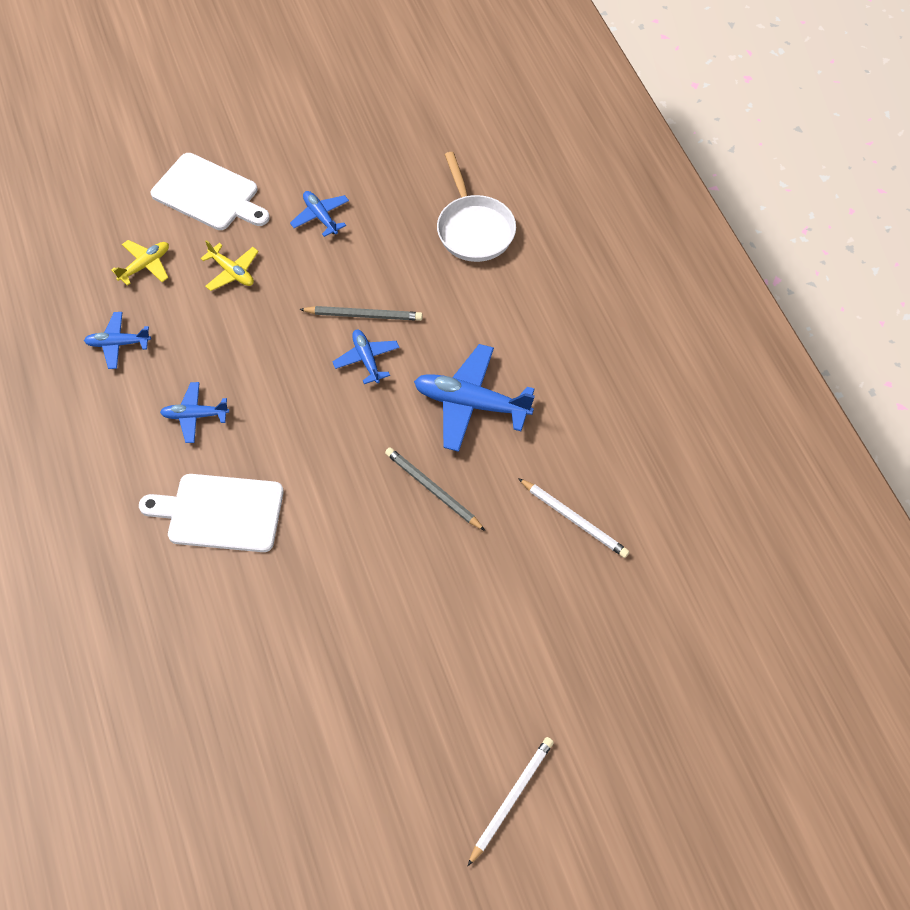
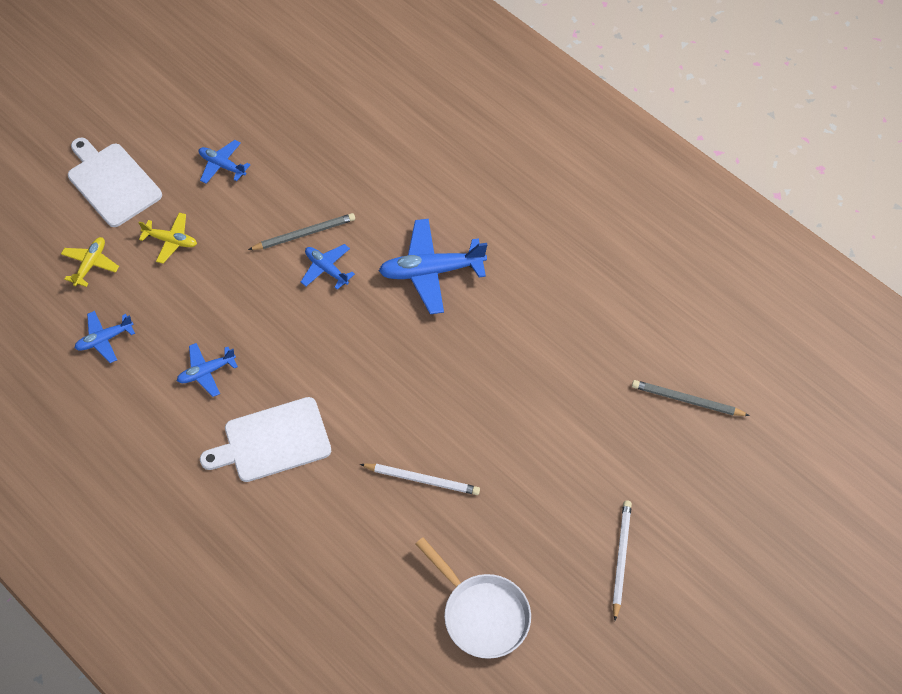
camera: 25 degrees left, 0 degrees up
(208, 194) = (112, 182): white cutting board -> white cutting board turned 135 degrees counterclockwise
(433, 490) = (437, 351): grey pencil -> grey pencil (687, 400)
(474, 228) = (358, 128): white pan -> white pan (482, 614)
(574, 519) = (559, 329): white pencil -> white pencil (422, 479)

